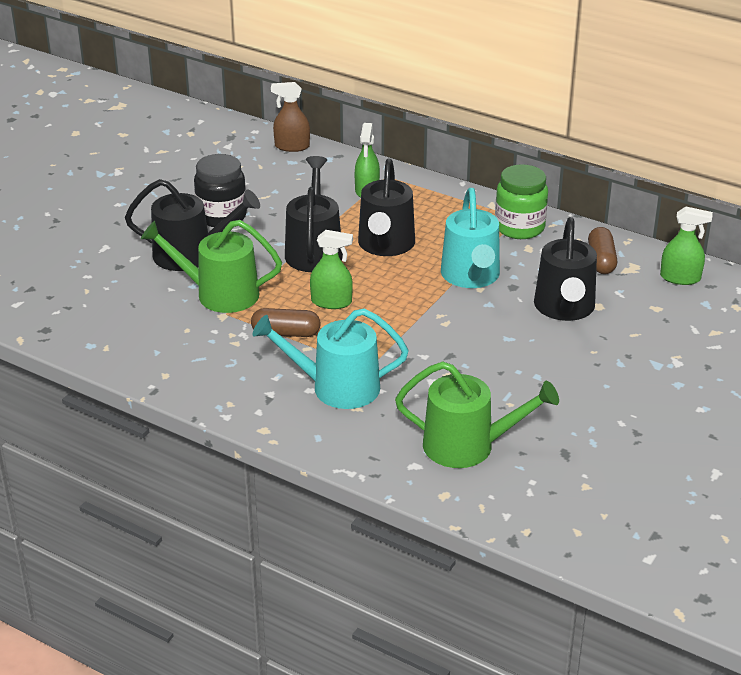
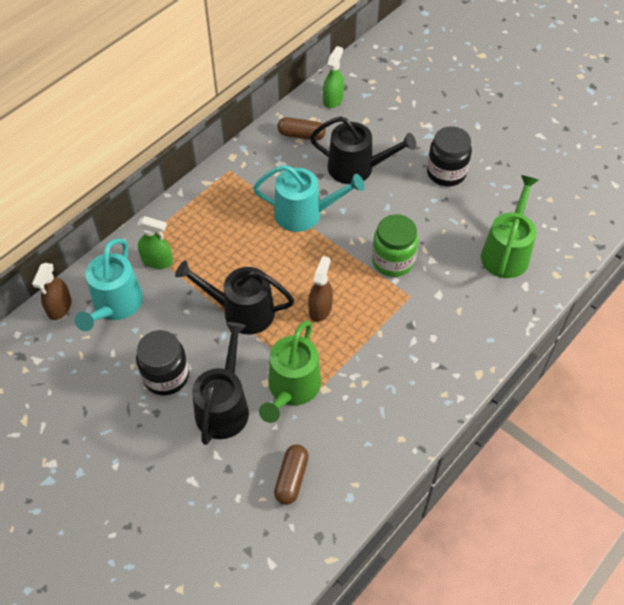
camera: 80 degrees left, 20 degrees up
(286, 333) = (357, 345): brown capsule -> brown capsule (291, 478)
(331, 302) = (320, 308): green spray bottle -> brown spray bottle
(337, 387) = (433, 319): turquoise watering can -> turquoise watering can (115, 305)
(385, 245) = (246, 260): black watering can -> none
(519, 227) = (245, 172): green jar -> green jar (393, 261)
(592, 384) = (446, 173): none -> black jar

